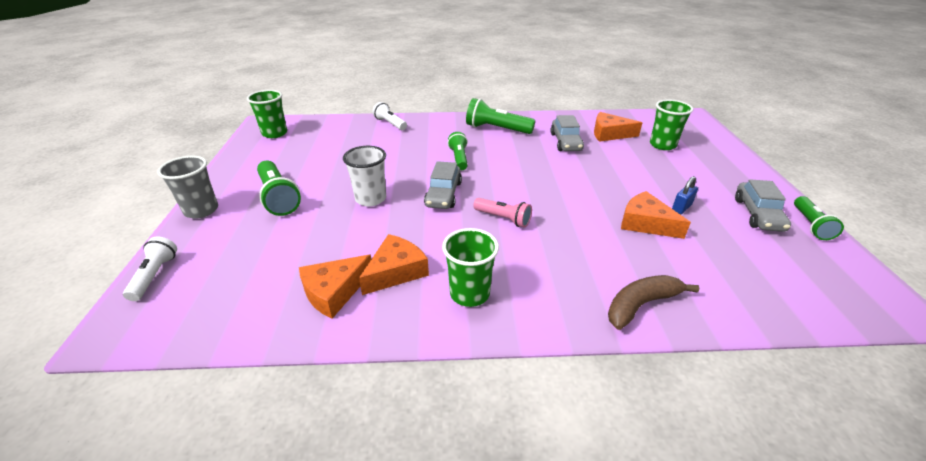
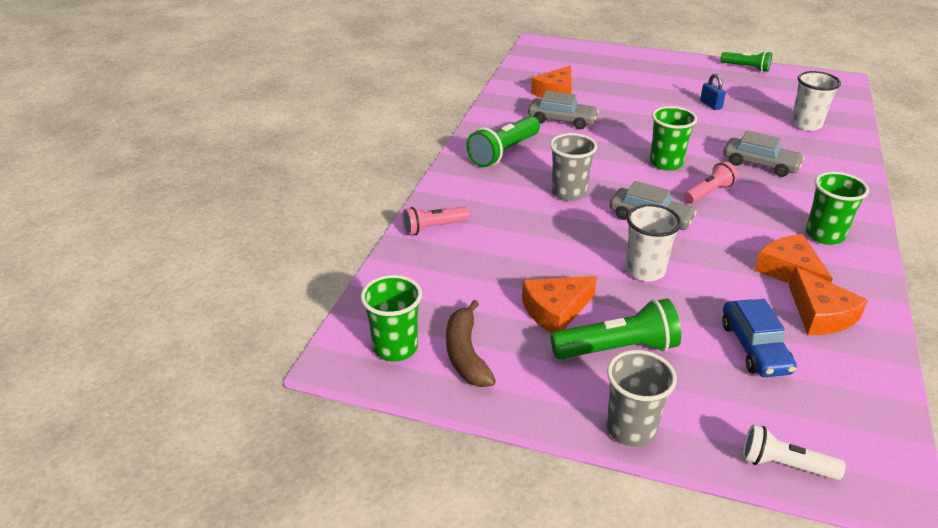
camera: 70 degrees left, 0 degrees up
(284, 256) = (754, 347): none -> blue car
(390, 123) = (433, 228): white flashlight -> pink flashlight
(459, 158) = (569, 193): green flashlight -> grey cup
(641, 305) = (839, 162): brown banana -> brown banana (466, 354)
(646, 223) = (731, 127): orange cheese -> orange cheese (555, 310)
(662, 145) = (594, 76): green cup -> green cup (666, 163)
(712, 276) = (806, 124): none -> white cup
(757, 214) = (728, 80): grey car -> grey car (760, 164)

